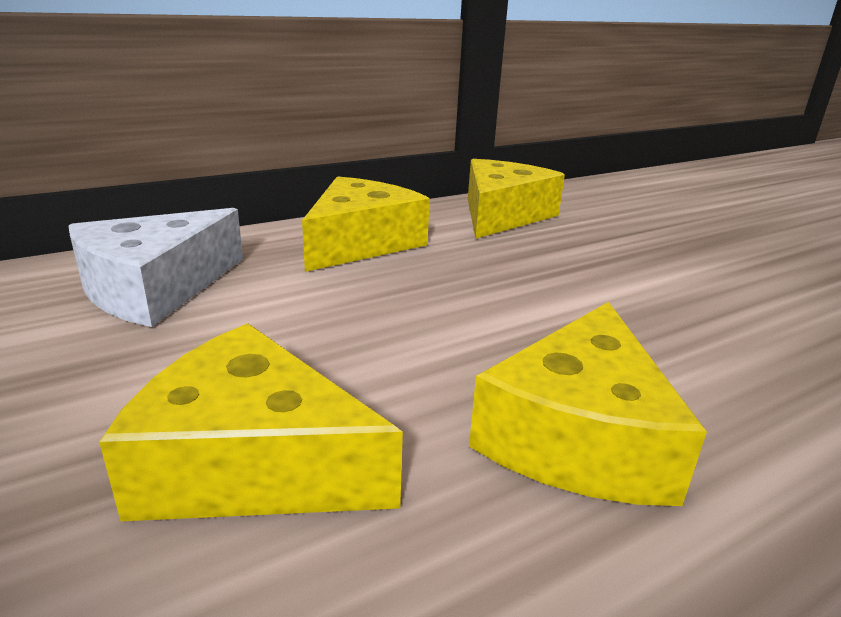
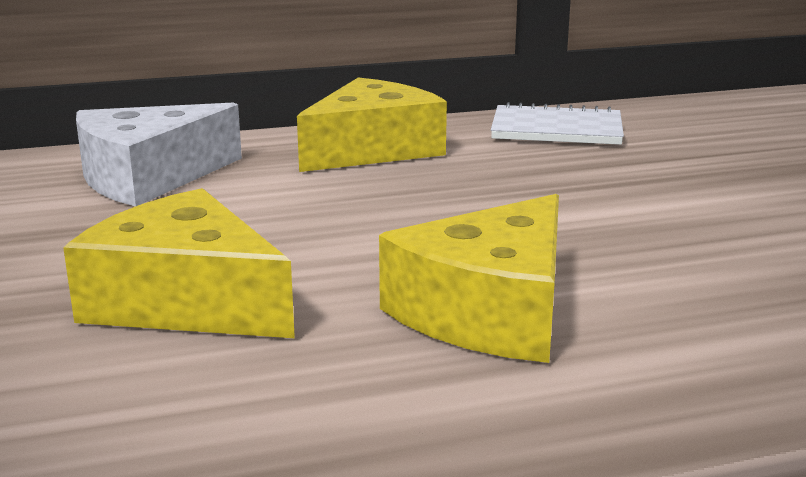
camera: 15 degrees right, 5 degrees down
(502, 215) = (556, 130): yellow cheese -> white notebook

